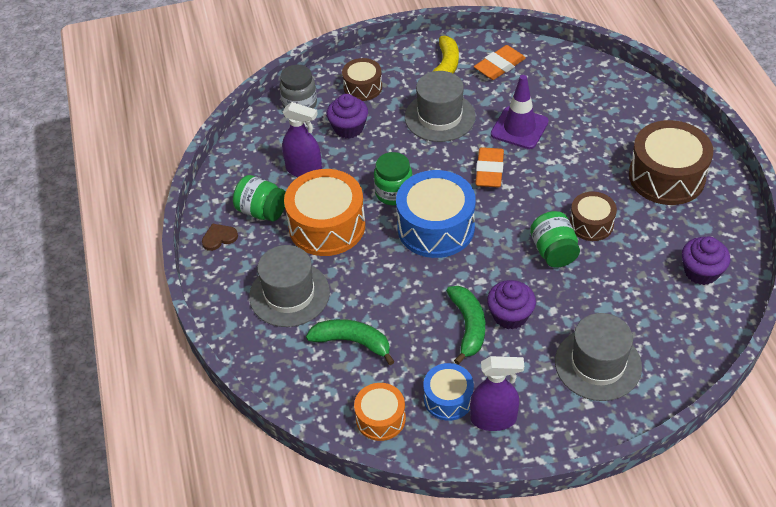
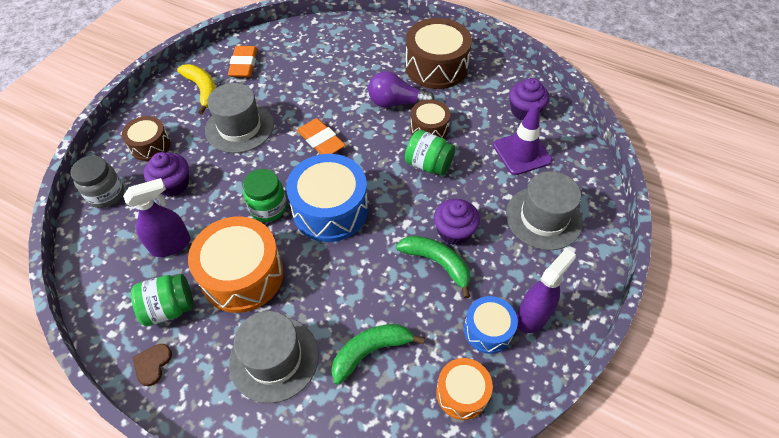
camera: 50 degrees left, 5 degrees up
(519, 128) = (307, 97): purple traffic cone -> purple traffic cone (522, 153)
(589, 183) = (396, 103): none -> purple light bulb

